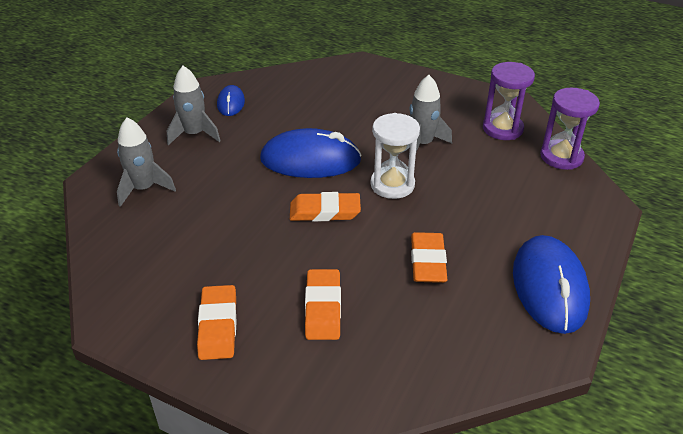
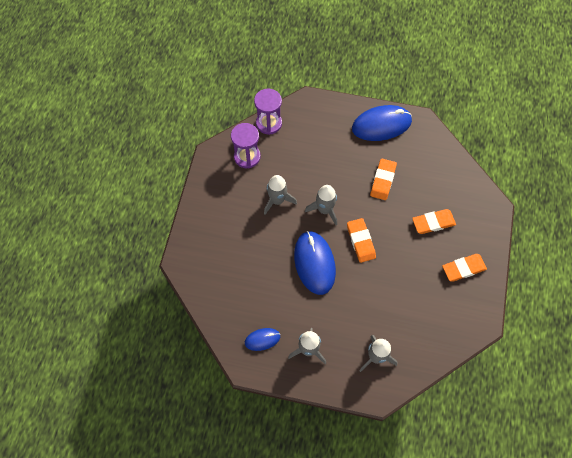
camera: 105 degrees left, 25 degrees up
(392, 185) = (324, 210): white hourglass -> grey rocket
(428, 261) = (383, 180): orange eraser -> orange eraser turned 60 degrees counterclockwise

